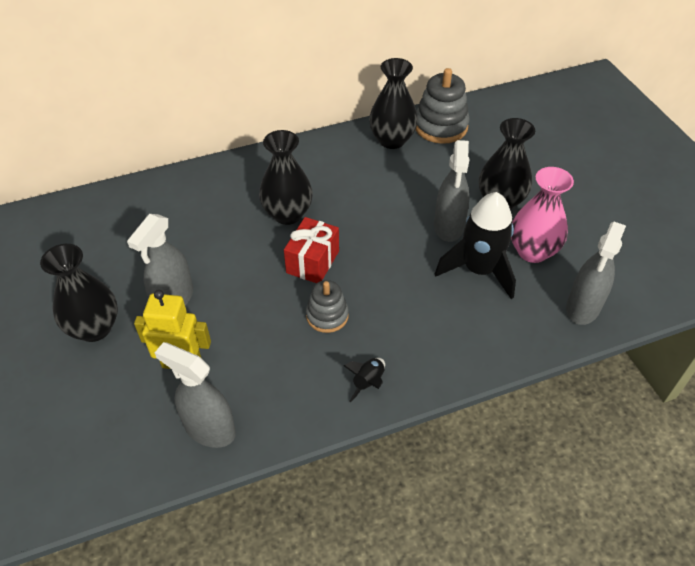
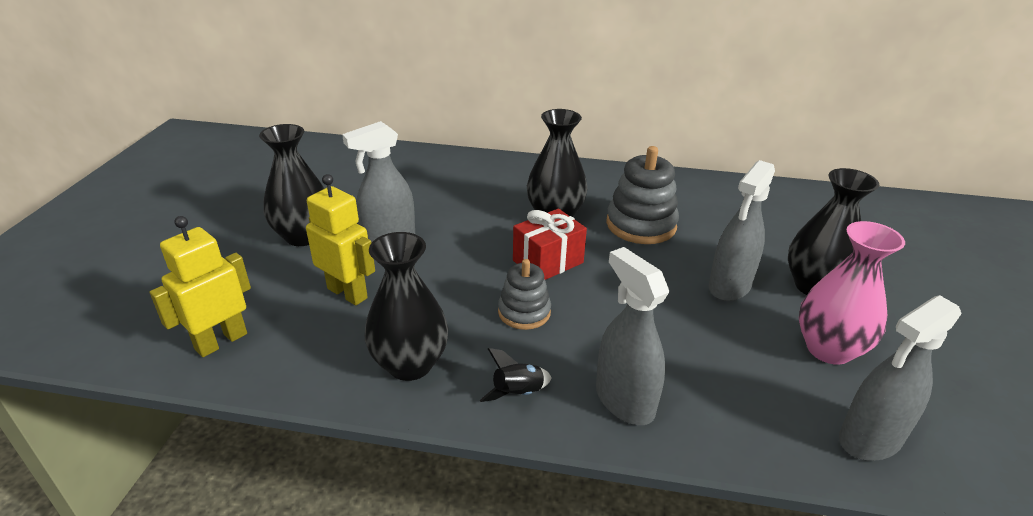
camera: 30 degrees right, 15 degrees down
(119, 455) = (221, 341): none -> yellow robot
(209, 429) = (318, 358): grey spray bottle -> grey spray bottle (624, 401)
(392, 140) = (715, 194): black vase -> black vase (410, 364)
(441, 126) = (782, 199): grey stacking toy -> grey stacking toy (641, 225)
(479, 270) = (740, 340): black rocket -> none

